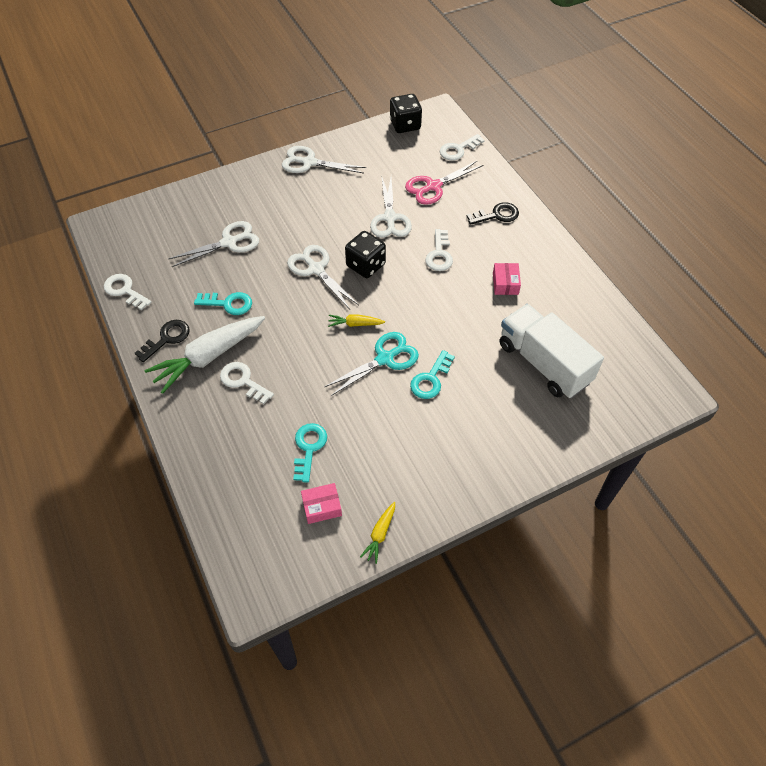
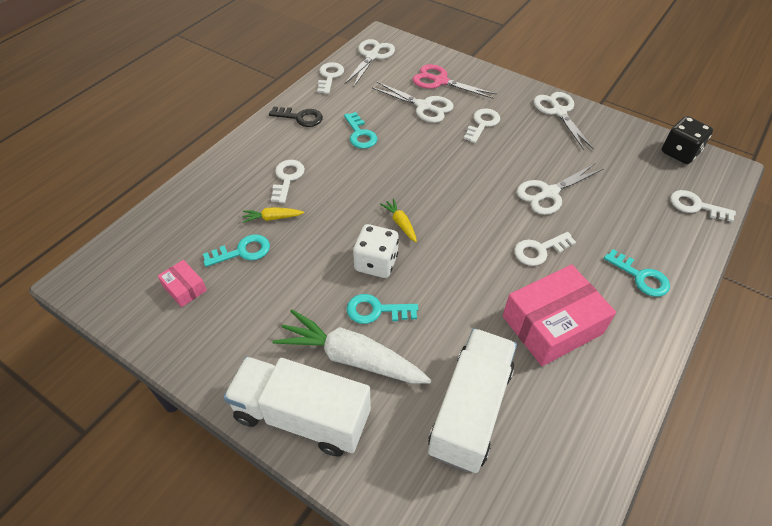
camera: 60 degrees right, 5 degrees down
(208, 357) = (298, 148): white carrot -> white carrot (351, 357)
(284, 216) = (482, 124): none -> white key
(316, 269) = (441, 170): white scissors -> white scissors (372, 56)
(365, 265) = (475, 201): black dice -> none
(380, 534) = (173, 346): yellow carrot -> yellow carrot (272, 218)
(385, 359) = (376, 263): turquoise scissors -> white dice
(433, 186) = (623, 208): pink scissors -> pink scissors (440, 81)
(495, 465) = (302, 416): none -> white truck
(497, 215) = (641, 277): black key -> turquoise key
(505, 283) = (552, 325): pink box -> pink box, size x2.12

